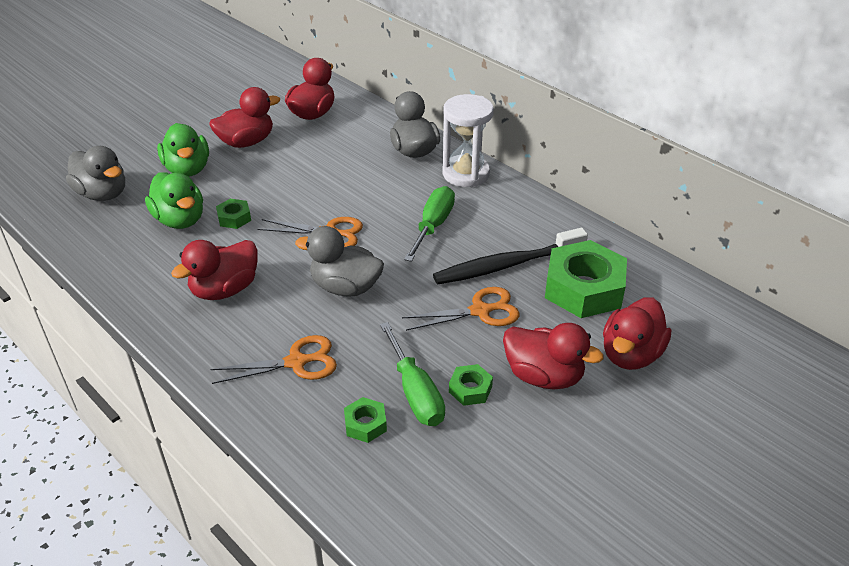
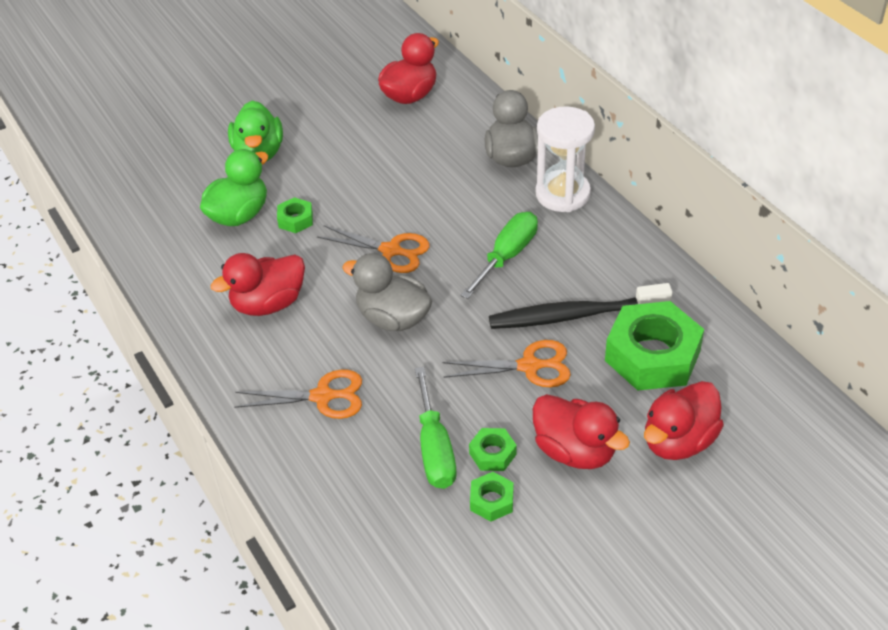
camera: 15 degrees right, 5 degrees up
(103, 194) = (166, 173): grey duck -> none
(180, 220) = (239, 215): green duck -> green duck turned 120 degrees counterclockwise
(246, 142) = (329, 125): red duck -> none
(365, 424) = (375, 475): green nut -> green nut (491, 501)

